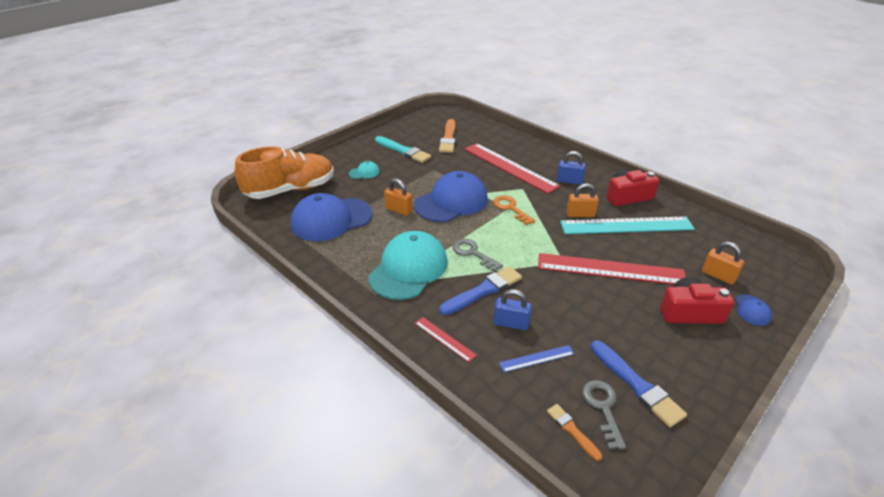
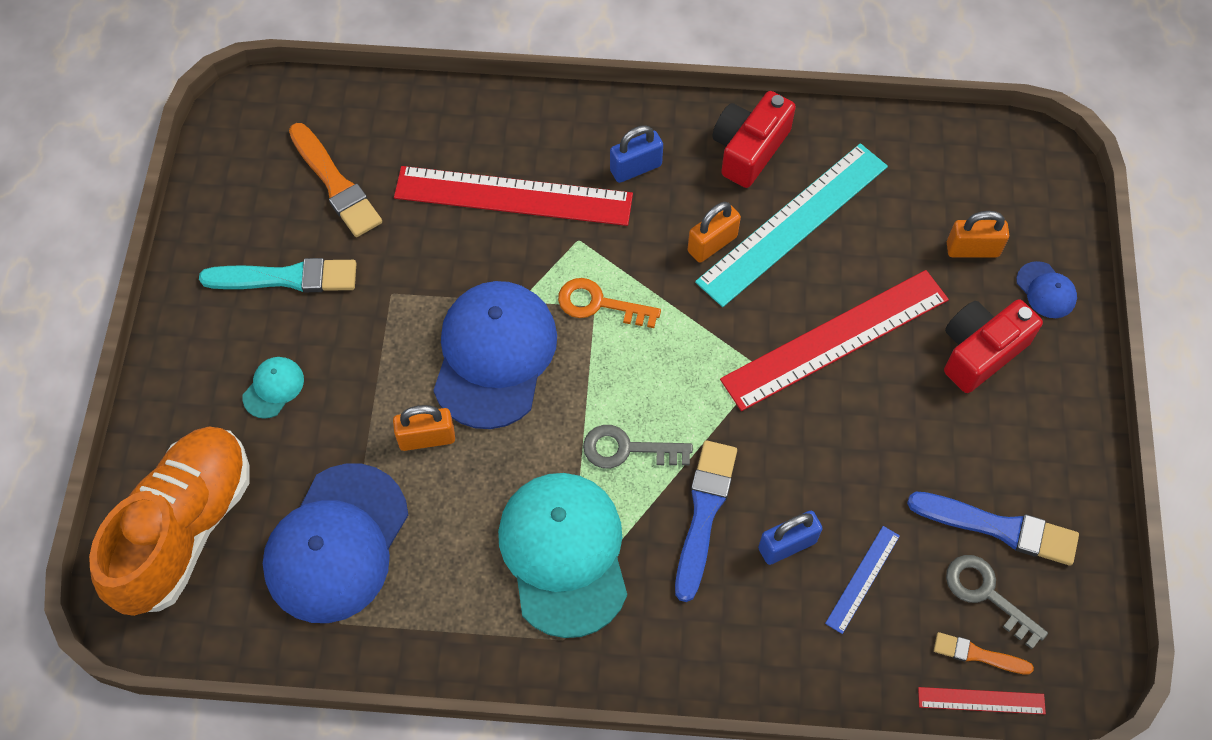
camera: 40 degrees left, 25 degrees up
(445, 339) = (727, 640): red ruler -> red ruler (981, 700)

